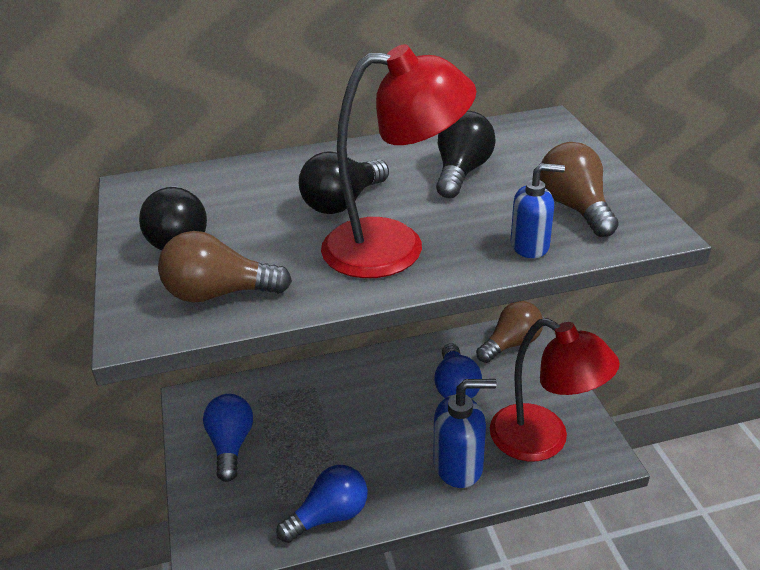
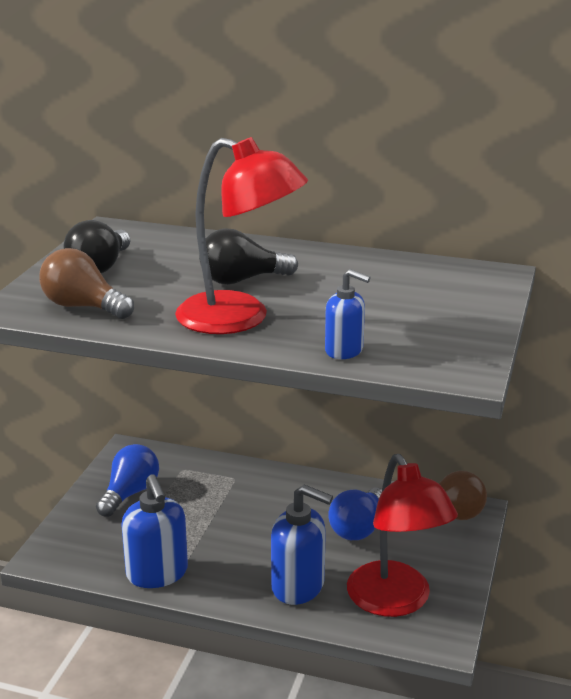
camera: 30 degrees right, 10 degrees down
(329, 516) = (157, 574): blue light bulb -> blue soap dispenser
(461, 172) = (364, 288): black light bulb -> none
(575, 208) = (422, 338): brown light bulb -> none

